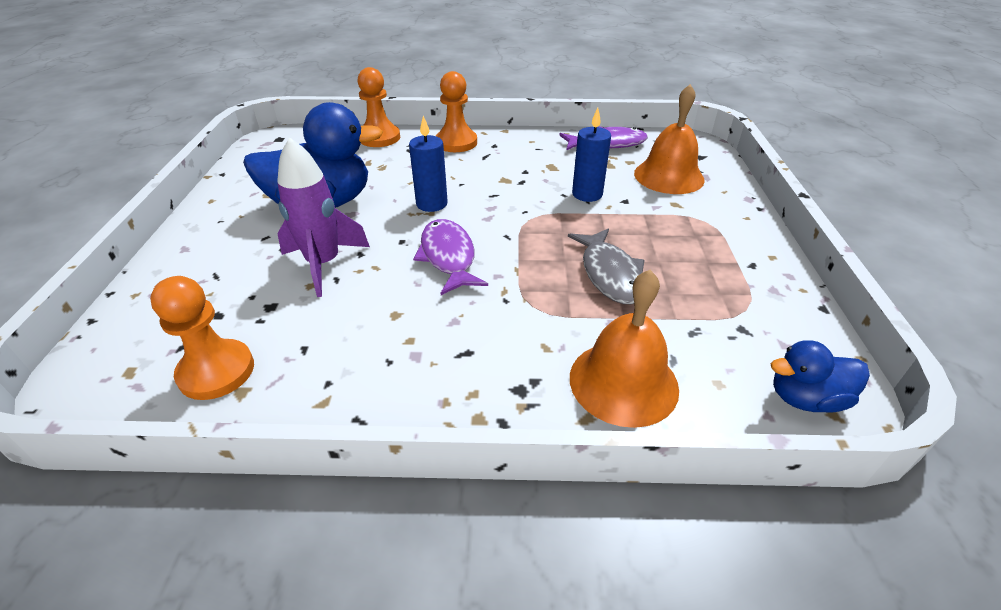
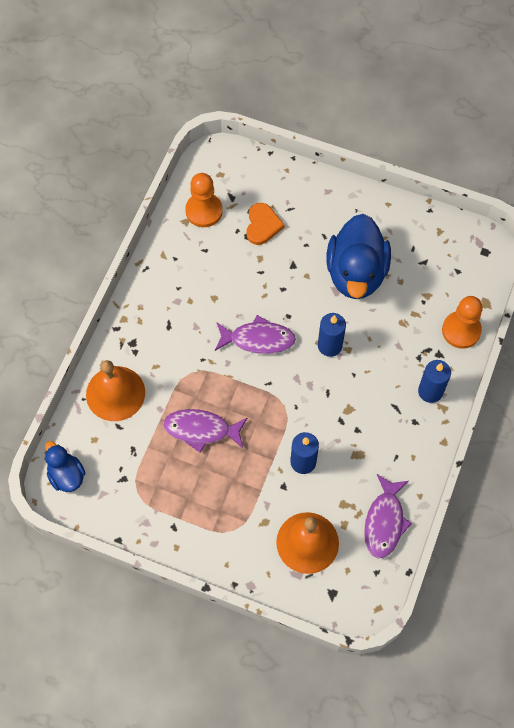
camera: 110 degrees right, 25 degrees up
(248, 295) = (262, 225): none -> orange heart
(324, 264) = (278, 267): purple rocket -> none
(456, 142) = (430, 391): orange pawn -> blue candle
(610, 274) = (201, 430): grey fish -> purple fish
(805, 398) = (66, 475): blue duck -> blue duck turned 45 degrees counterclockwise

